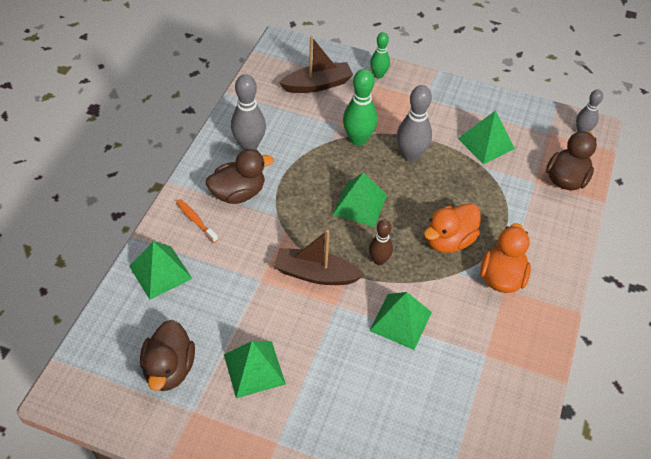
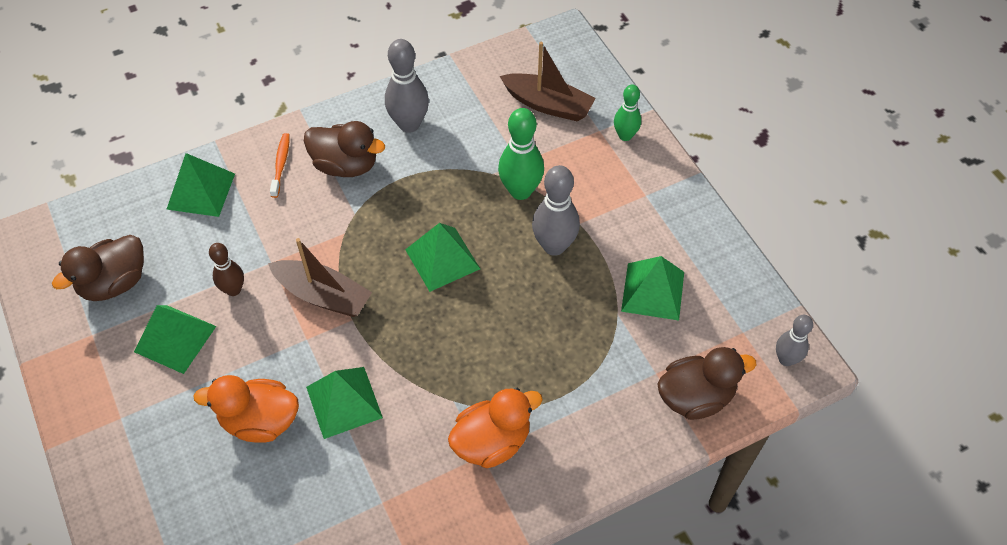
camera: 45 degrees right, 5 degrees up
(316, 274) = (323, 295): brown boat -> brown boat turned 150 degrees clockwise
(379, 260) = (394, 328): brown bowling pin -> brown bowling pin (233, 290)
(449, 240) = (485, 362): orange duck -> orange duck (260, 421)

